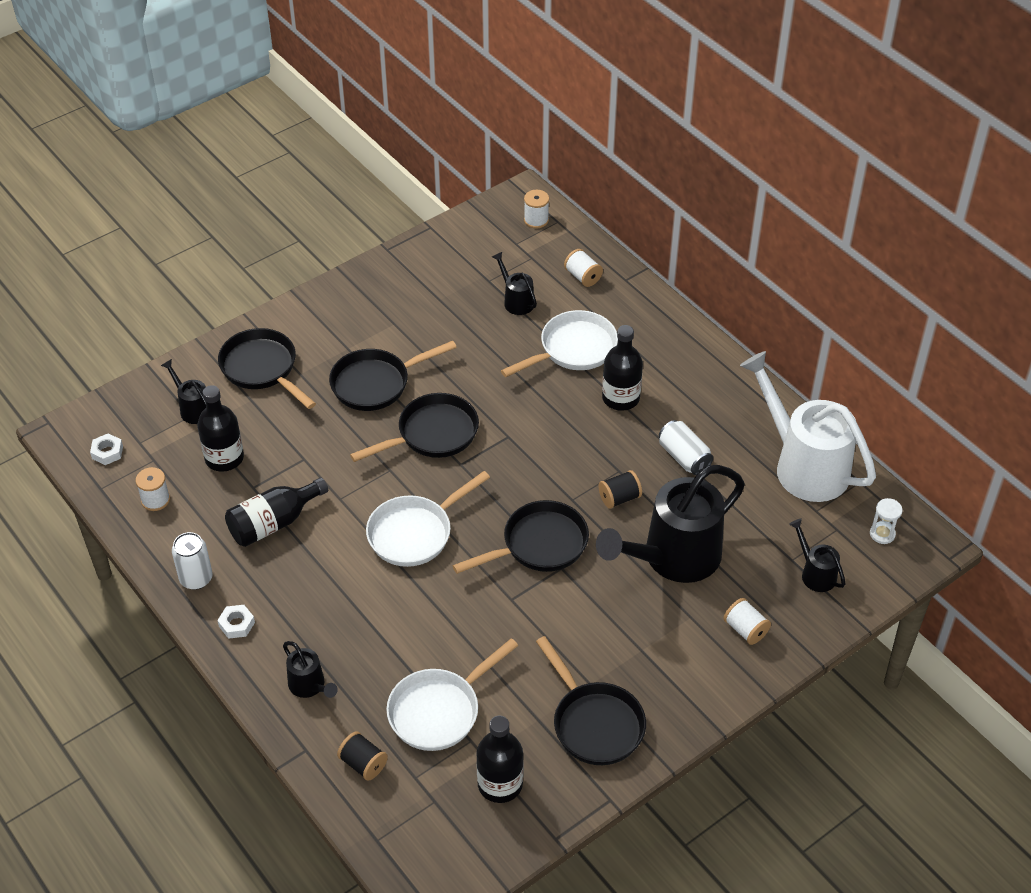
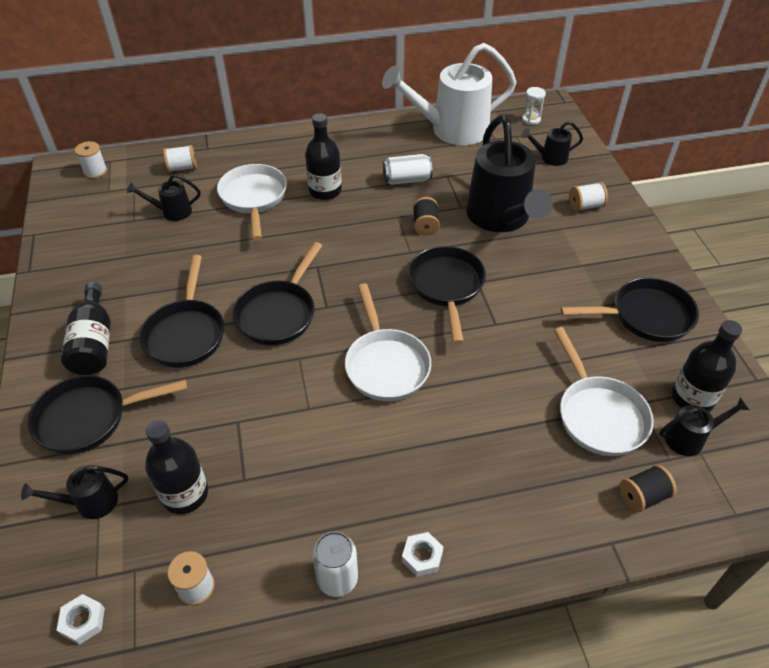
camera: 65 degrees left, 0 degrees up
(273, 523) = (304, 476): black bottle -> black bottle (94, 343)
(309, 686) = (532, 512): black watering can -> black watering can (690, 438)
(432, 434) = (278, 313): black pan -> black pan turned 150 degrees counterclockwise

